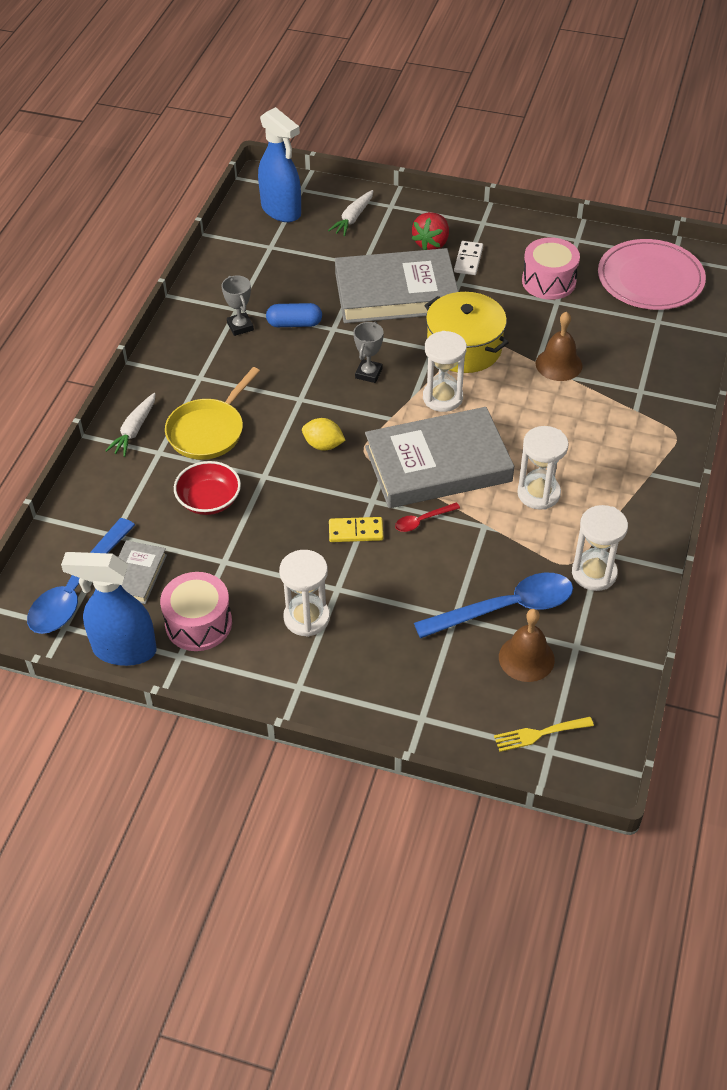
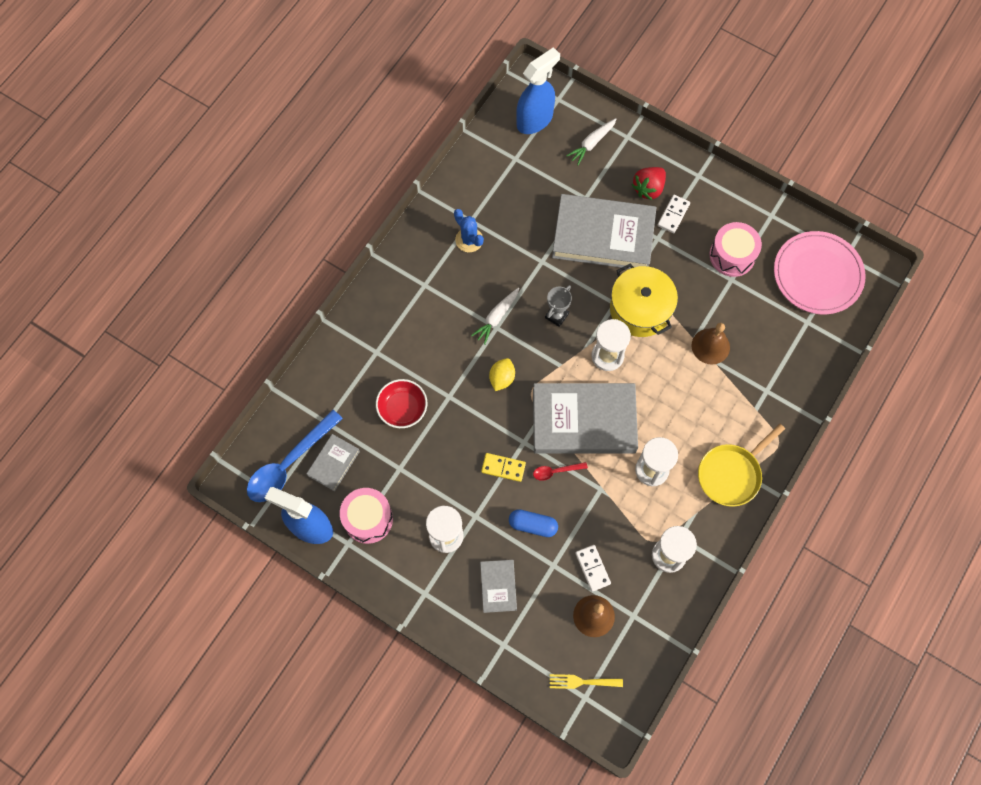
camera: 15 degrees right, 20 degrees up
(134, 430) = (363, 325): white carrot -> white carrot (496, 317)
(209, 431) = (418, 341): yellow pan -> yellow pan (731, 474)
(240, 326) = (469, 240): grey trophy -> blue cactus
(281, 211) = (535, 120): blue spray bottle -> blue spray bottle turned 105 degrees counterclockwise
(294, 324) = (512, 248): blue capsule -> blue capsule (533, 525)
(323, 445) = (502, 378): yellow lemon -> yellow lemon turned 75 degrees clockwise
(392, 656) = (498, 586): none -> grey book
(505, 608) = (592, 568): blue spoon -> white domino

